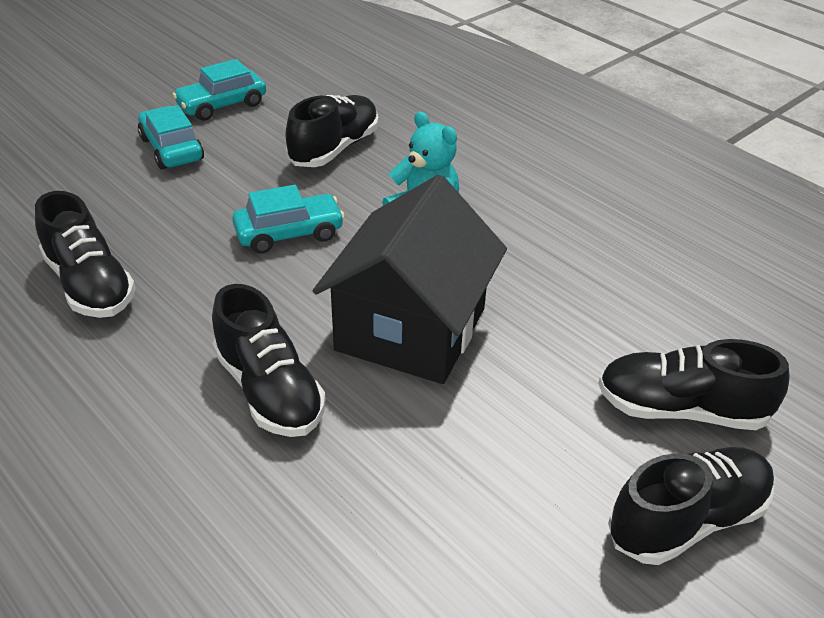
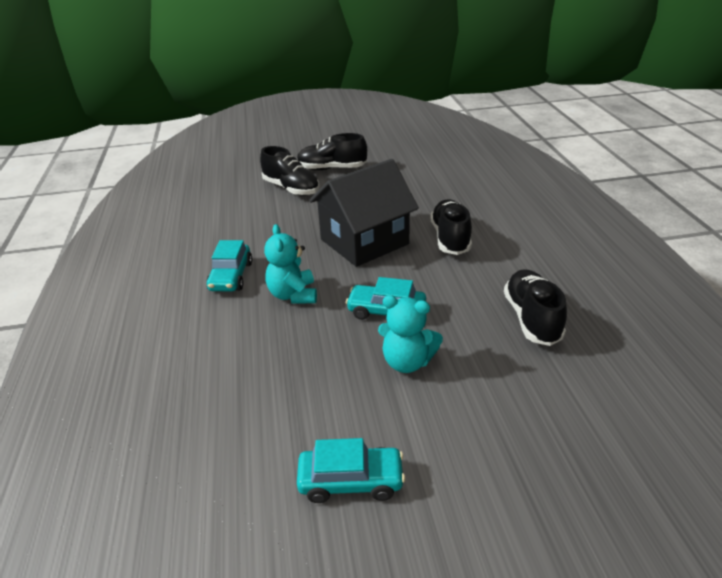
camera: 145 degrees left, 5 degrees down
(171, 149) = (432, 430): turquoise car -> turquoise car (231, 276)
(227, 191) = (407, 362): none -> turquoise teddy bear
(334, 149) = (296, 374): black shoe -> none

